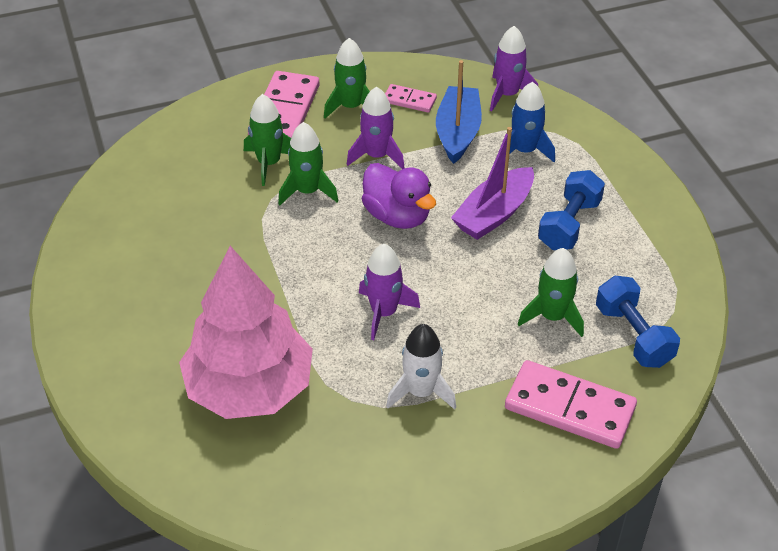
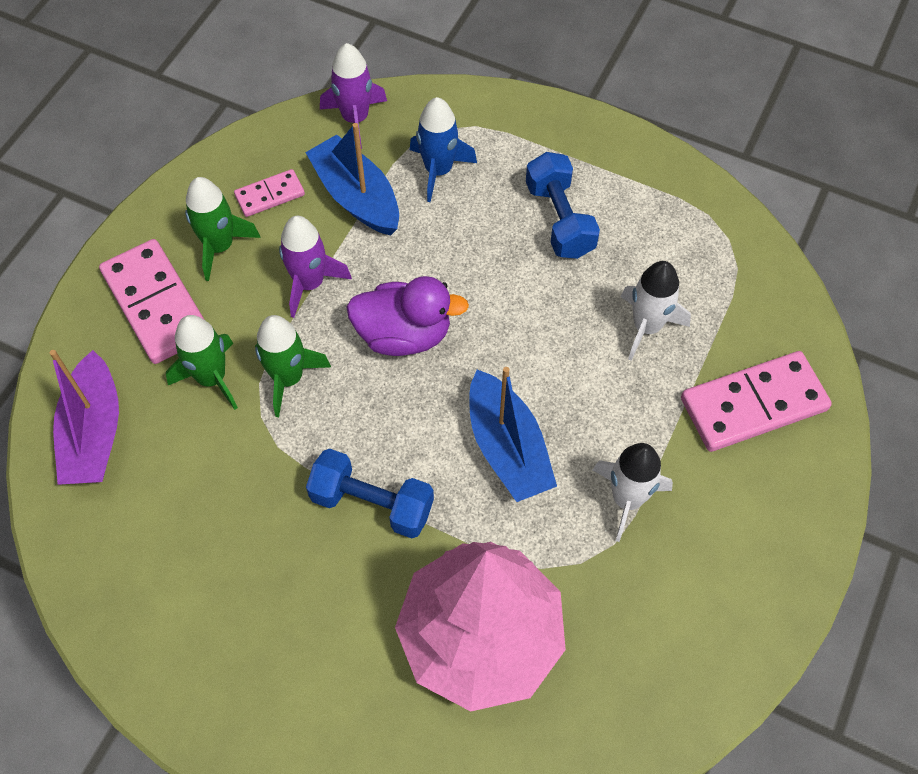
camera: 45 degrees left, 15 degrees up
(384, 312) = (507, 448): purple rocket -> blue boat
(494, 214) = (486, 261): purple boat -> purple boat (94, 433)
(552, 317) = (647, 326): green rocket -> white rocket
(633, 335) = (725, 290): blue dumbbell -> blue dumbbell (372, 503)

